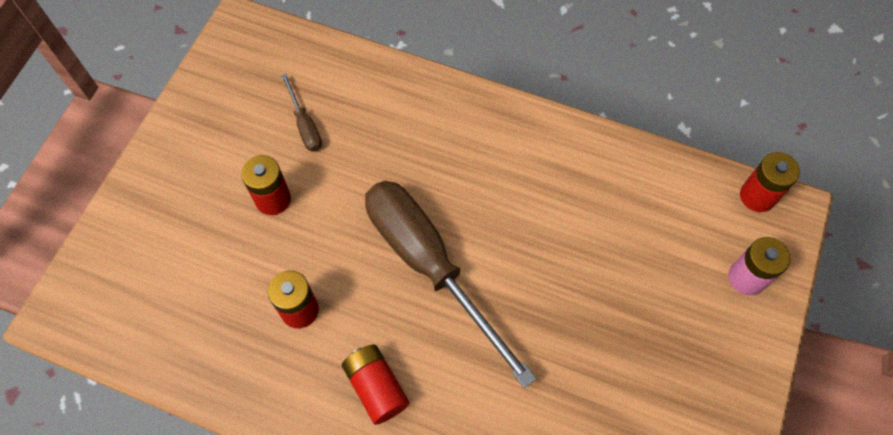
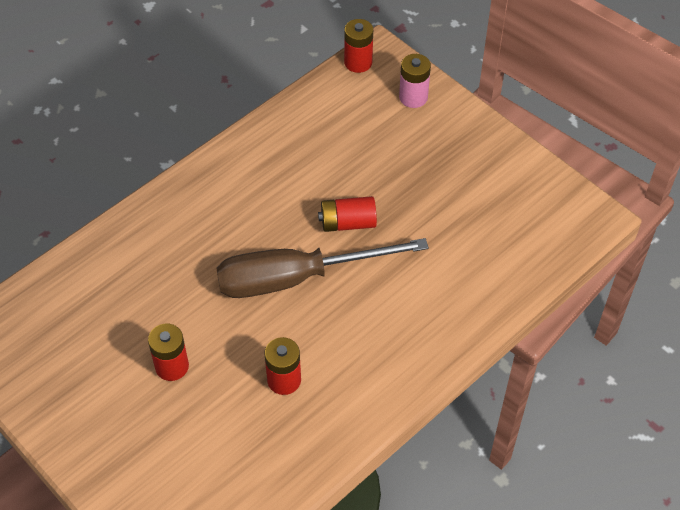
camera: 65 degrees left, 10 degrees down
(305, 125) = (114, 319): brown screwdriver -> none
(376, 387) = (375, 349): red battery -> red battery (348, 223)

